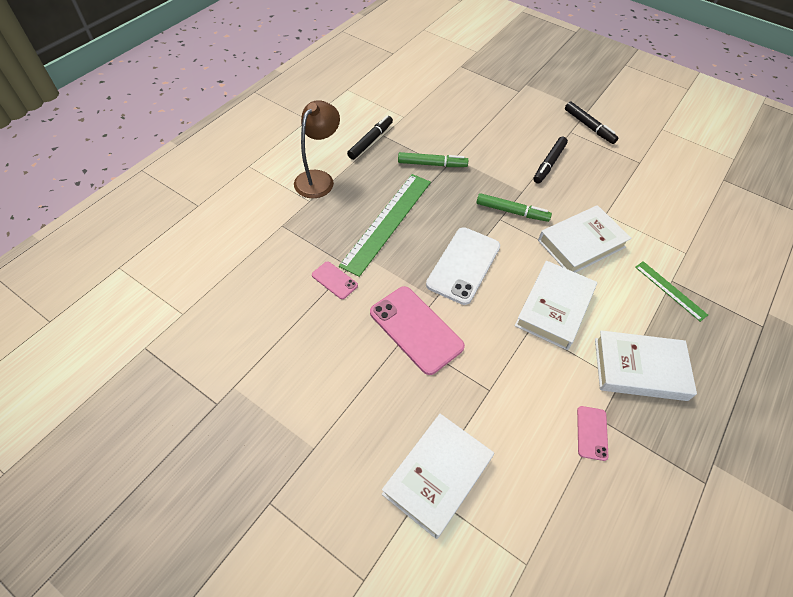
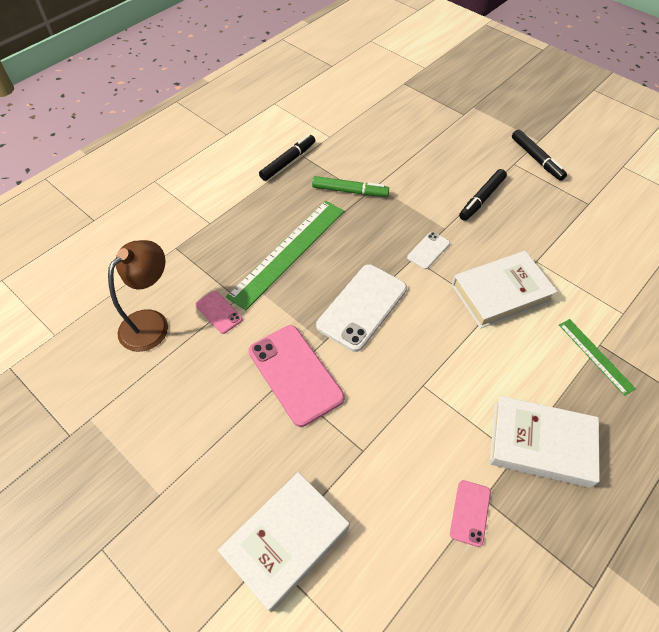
camera: 10 degrees right, 0 degrees up
(319, 178) = (224, 199): brown lamp -> brown lamp (151, 323)
(512, 211) = (428, 250): green marker -> white phone
(554, 308) = (454, 364): white book -> none

